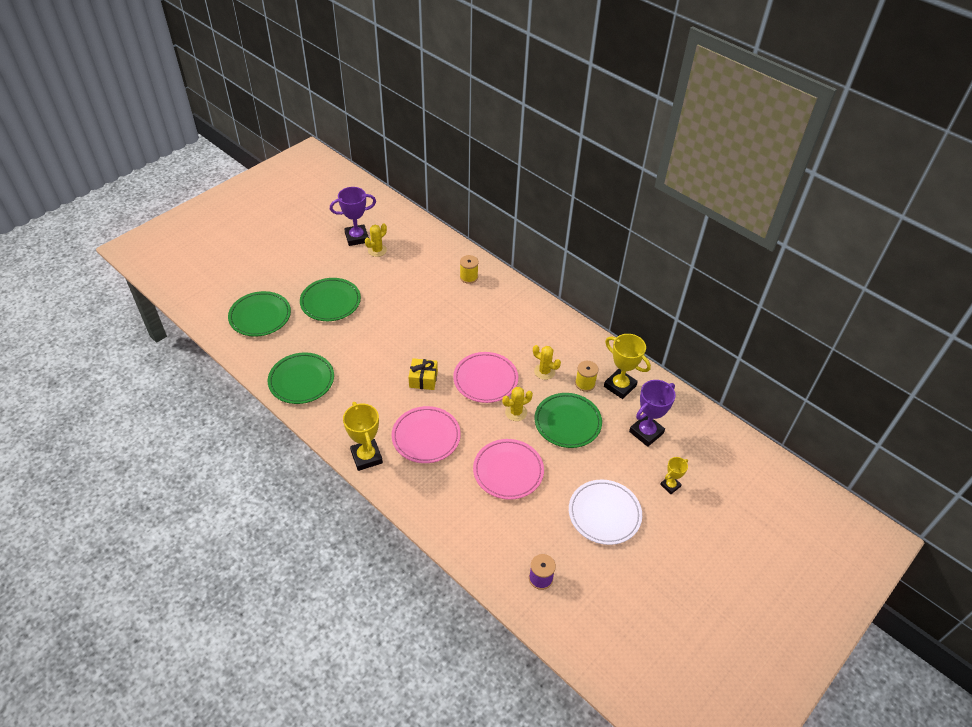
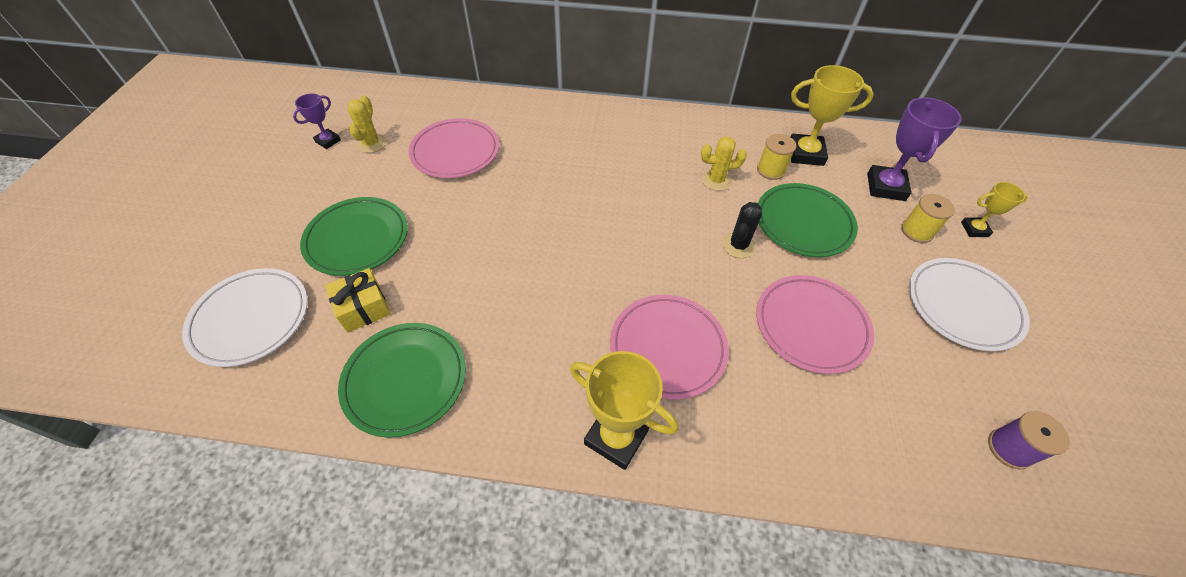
camera: 35 degrees left, 5 degrees up
(260, 316) = (251, 319): green plate -> white plate
(357, 237) = (328, 141): purple trophy -> purple trophy, size x0.56
(423, 379) = (586, 271): yellow gift -> yellow gift (363, 308)
(469, 277) = (522, 121): yellow spool -> yellow spool (917, 231)
(485, 379) = (662, 227): pink plate -> pink plate (455, 152)
(516, 412) = (738, 245): yellow cactus -> black cactus
(670, 485) = (974, 229): yellow trophy -> yellow trophy turned 75 degrees clockwise

